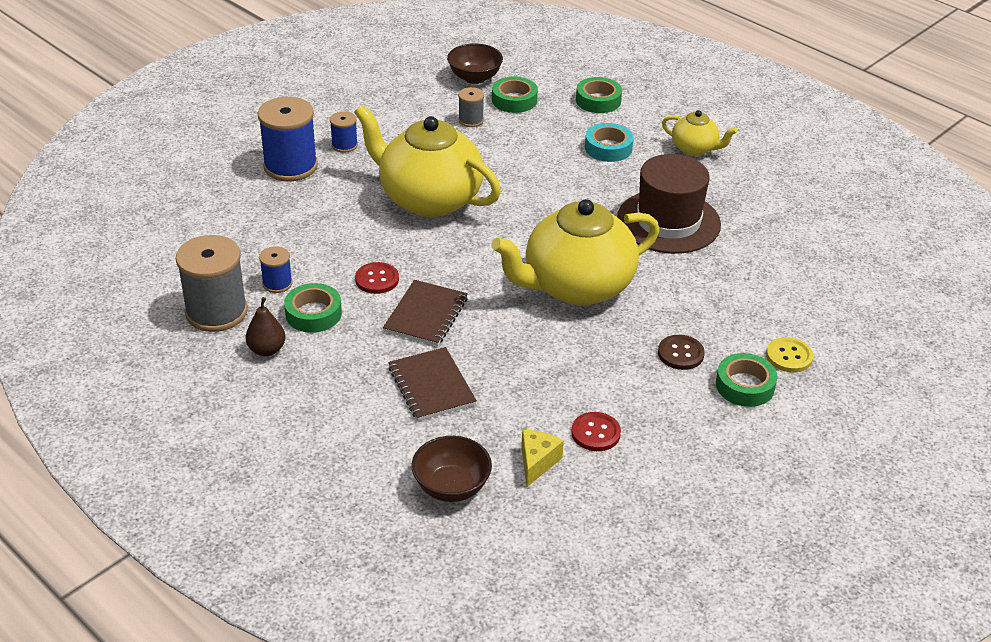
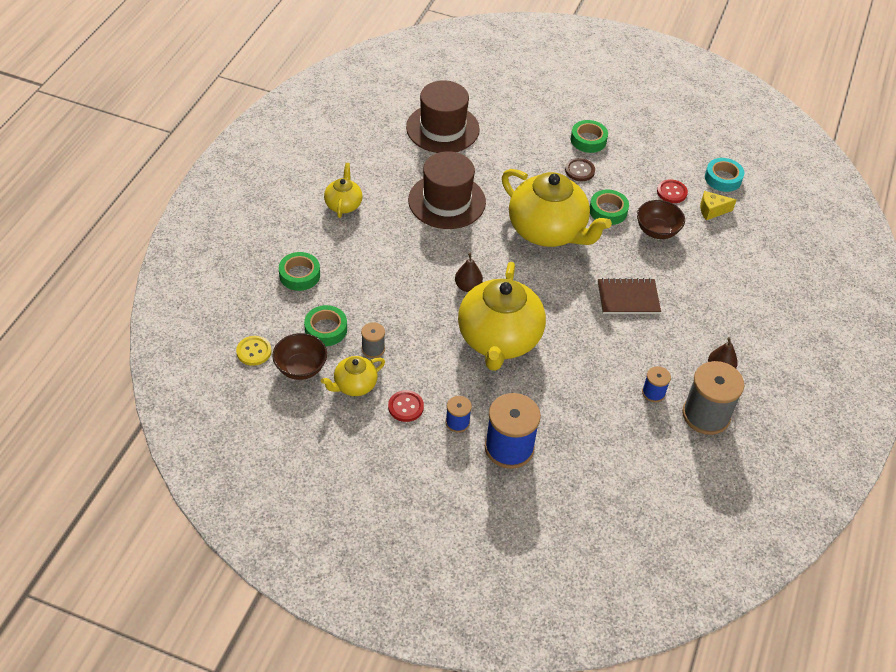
camera: 115 degrees left, 10 degrees up
(313, 314) = (668, 358): green tape -> green tape (608, 211)
(377, 279) = (610, 337): red button -> red button (406, 407)
(431, 386) = (689, 274): brown notebook -> none
(433, 100) = (354, 385): none -> yellow teapot
(451, 487) = (757, 240): brown bowl -> brown bowl (657, 231)
(519, 199) = (468, 286): none -> brown pear
(608, 148) = (369, 253): turquoise tape -> turquoise tape (723, 178)
(789, 356) = (550, 126): yellow button -> yellow button (254, 351)
(813, 255) = (442, 128): none -> brown hat

